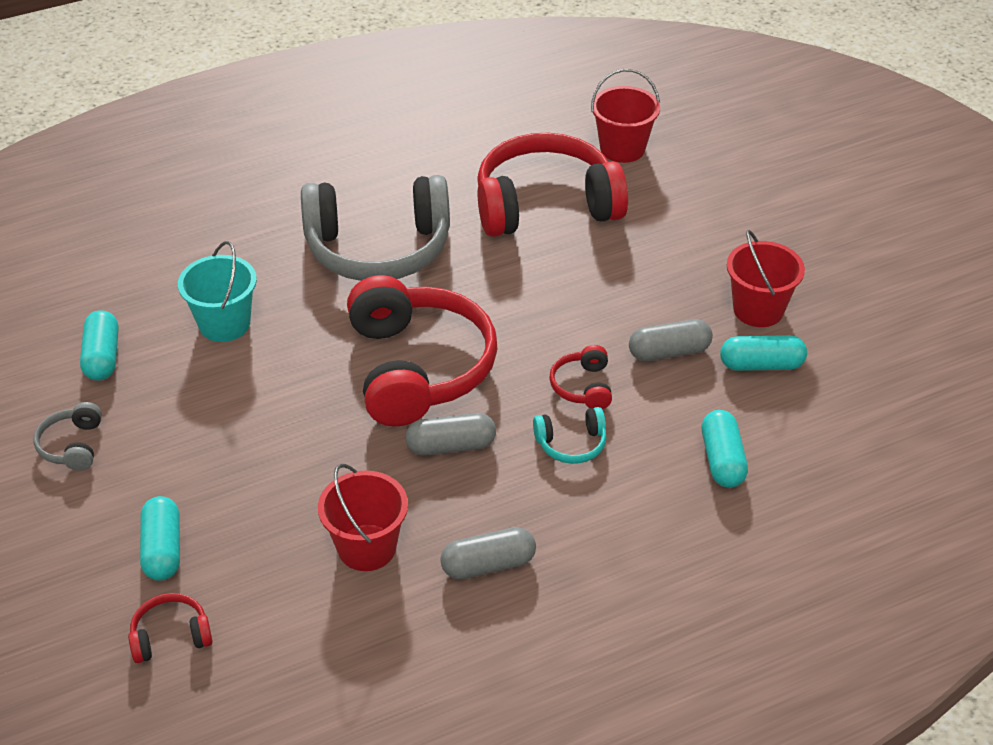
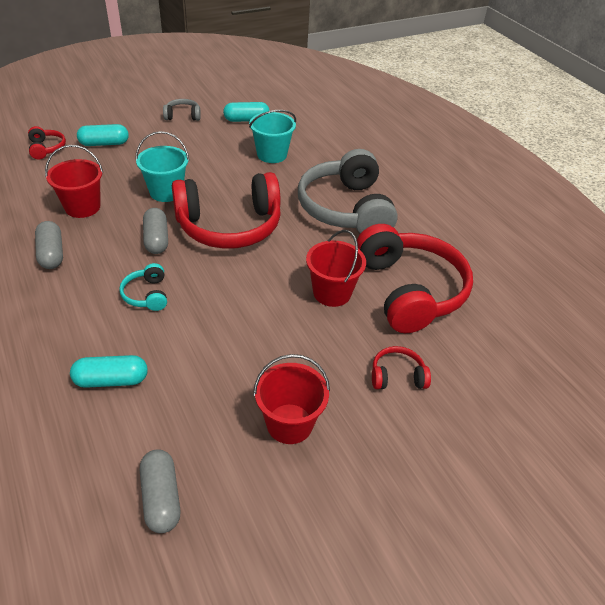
camera: 85 degrees right, 0 degrees up
(327, 446) = (166, 192): none -> turquoise bucket
(583, 386) = (203, 303): red headphones -> red headphones (397, 376)
(622, 148) = (499, 341): red bucket -> red bucket (332, 293)
(669, 352) = (237, 355): grey capsule -> grey capsule (161, 498)
(761, 365) = (217, 418): turquoise capsule -> none

